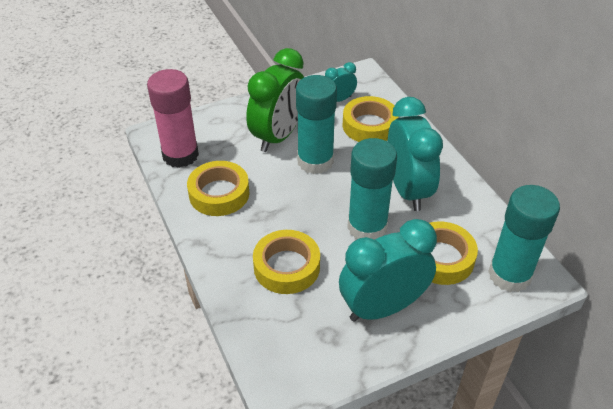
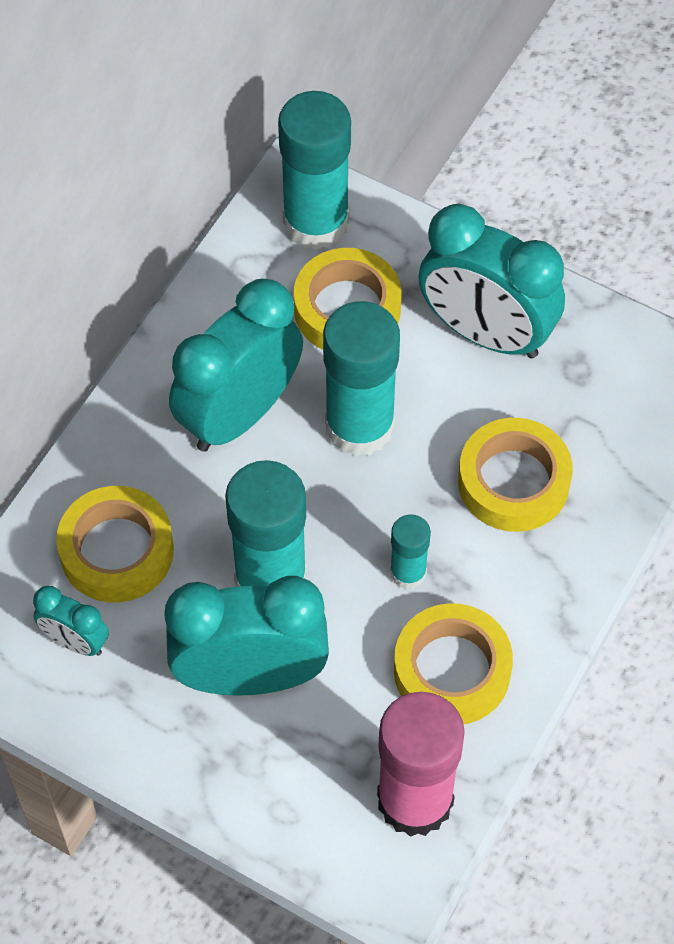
camera: 125 degrees left, 15 degrees up
(277, 204) = (408, 572): none -> turquoise glue stick
(278, 136) = (250, 676): green clock -> turquoise clock

